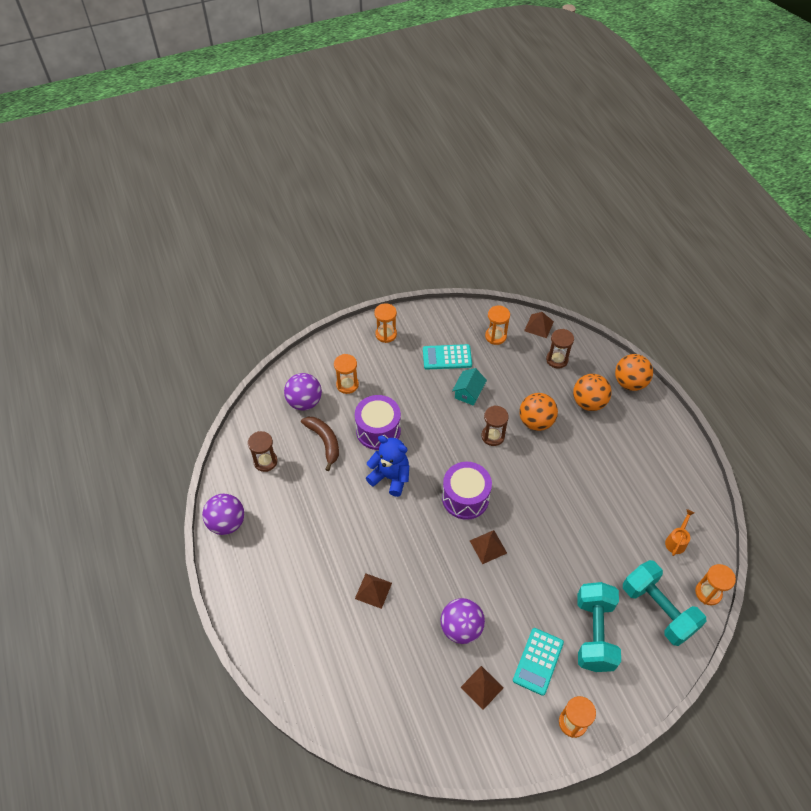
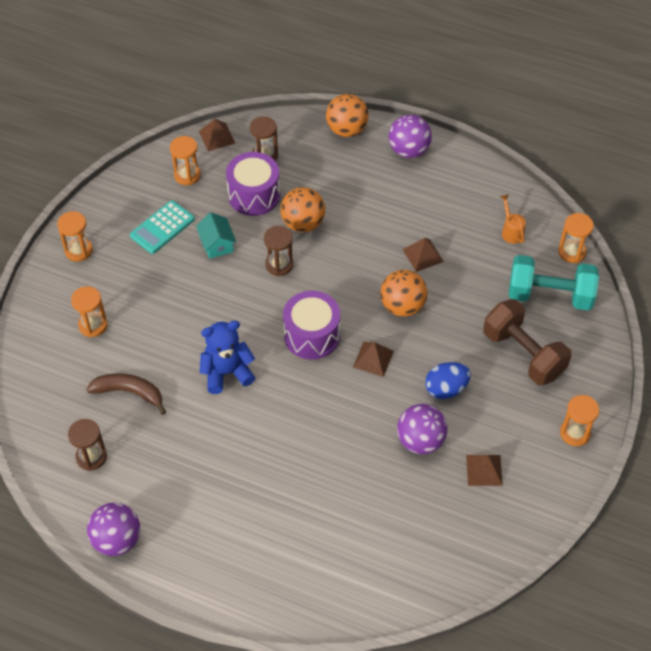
camera: 45 degrees left, 0 degrees up
(304, 402) = (67, 373): purple ball -> purple ball (409, 150)
(373, 590) = (317, 477): brown pyramid -> brown pyramid (423, 255)
(378, 430) = (170, 342): purple drum -> purple drum (254, 195)
(514, 609) = (446, 389): none -> blue egg
(538, 661) = (504, 412): turquoise calculator -> none
(588, 402) = (330, 172): orange ball -> orange ball (402, 306)
(594, 633) = (523, 354): turquoise dumbbell -> brown dumbbell

